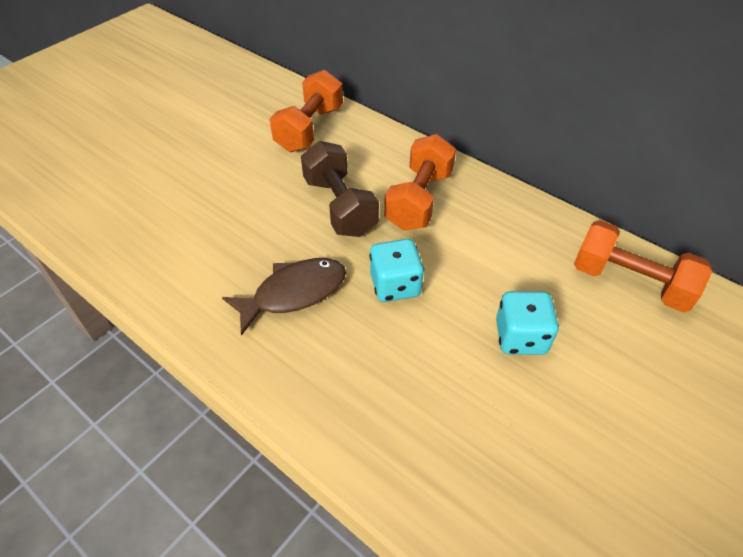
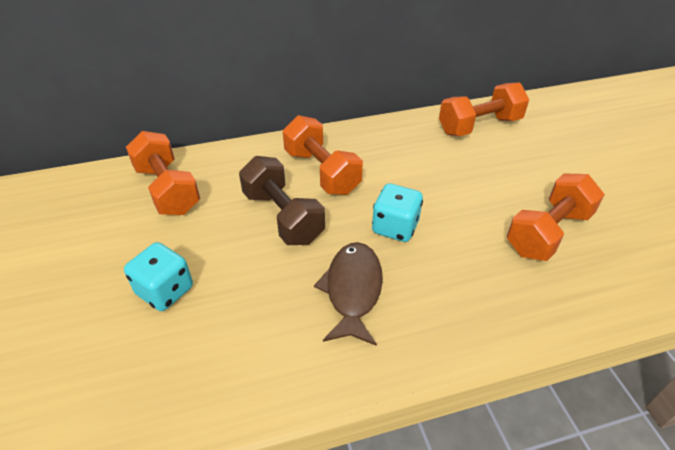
camera: 55 degrees left, 5 degrees down
(340, 206) = (283, 217): brown dumbbell -> brown dumbbell turned 45 degrees clockwise
(506, 418) = (548, 233): none -> orange dumbbell
(520, 337) = (488, 192): turquoise dice -> turquoise dice (165, 291)

